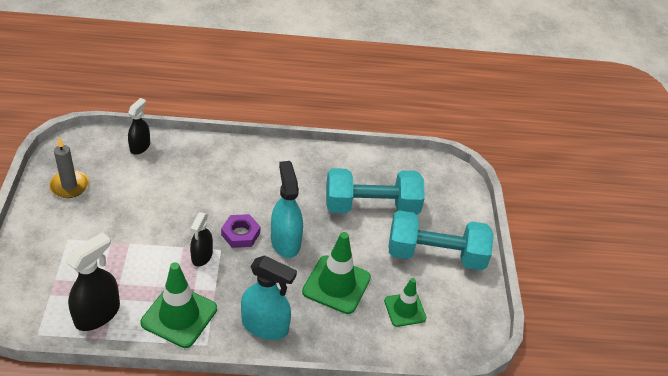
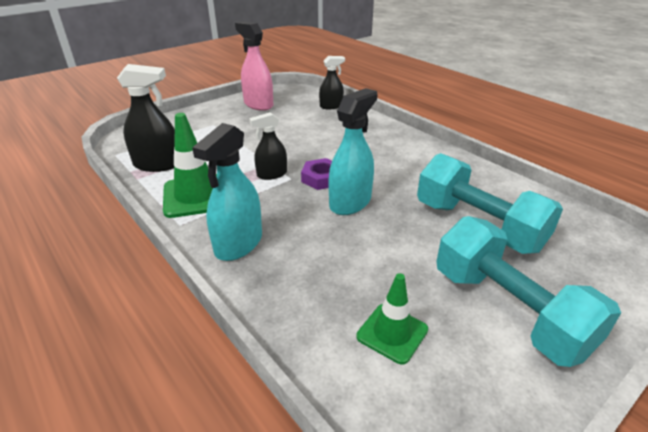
camera: 55 degrees right, 10 degrees down
(69, 186) = (258, 104): grey candle -> pink spray bottle
(265, 326) = (238, 244): turquoise spray bottle -> turquoise spray bottle turned 45 degrees clockwise
(336, 284) = (348, 259): green traffic cone -> none

